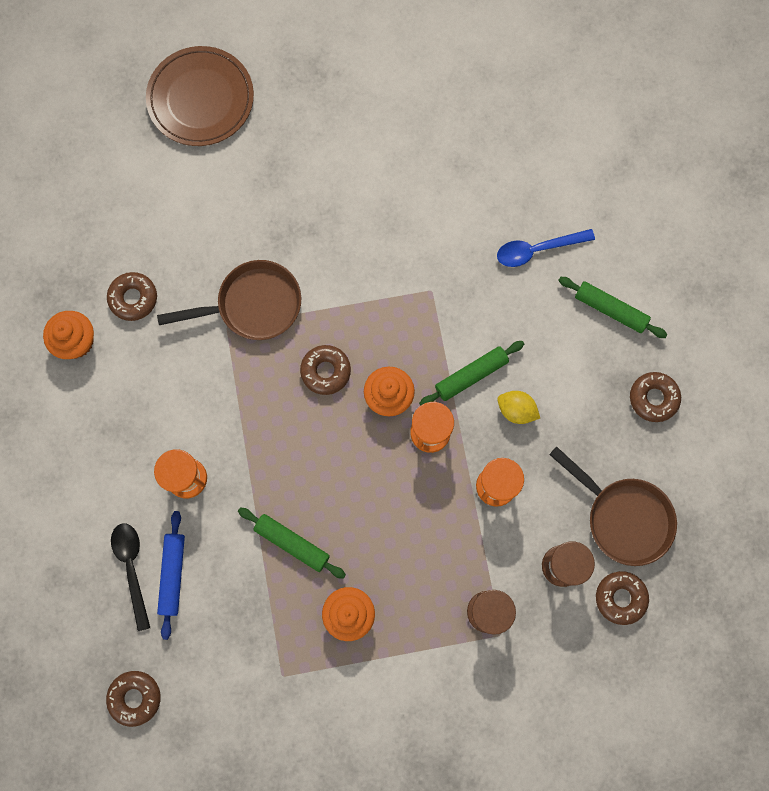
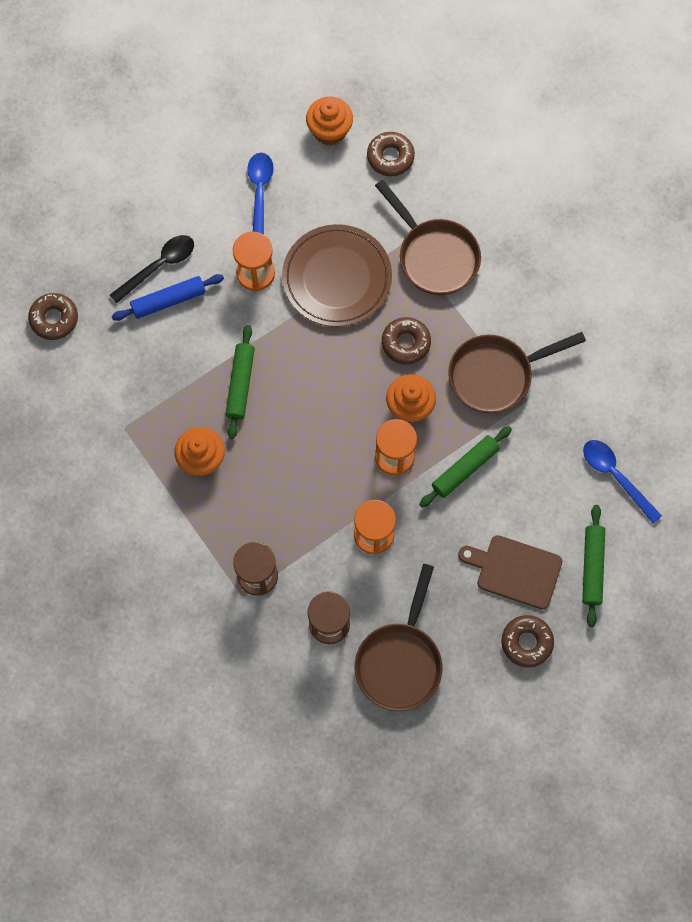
camera: 65 degrees right, 5 degrees down
(106, 437) = (259, 193): none -> blue spoon
(201, 99) = (600, 125): brown plate -> brown plate (337, 278)
(395, 306) = (496, 375): none -> brown pan
(471, 375) = (465, 469): green rolling pin -> green rolling pin turned 75 degrees counterclockwise
(516, 410) = (453, 522): yellow lemon -> none
(584, 377) = (515, 571): none -> brown cutting board
(620, 598) = (324, 689): brown donut -> none

